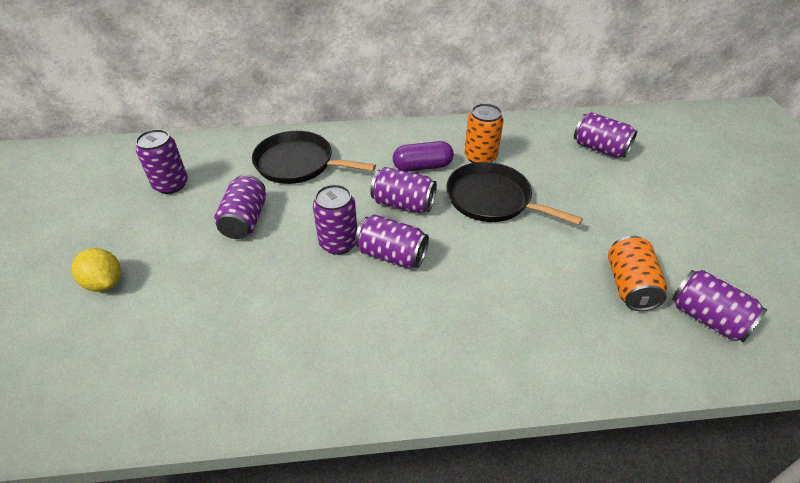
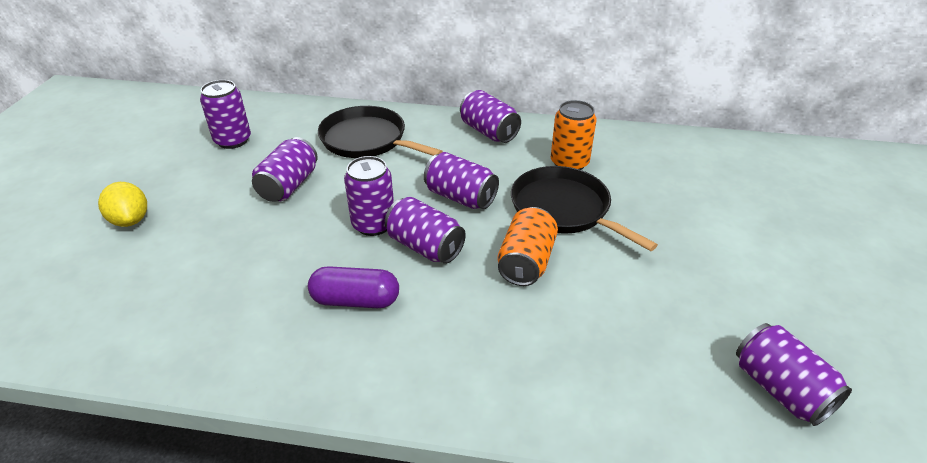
camera: 15 degrees right, 5 degrees down
(422, 166) = (499, 163): purple capsule -> purple capsule (355, 300)
(600, 148) = (719, 175): purple can -> purple can (489, 132)
(629, 286) = (692, 332): orange can -> orange can (526, 262)

